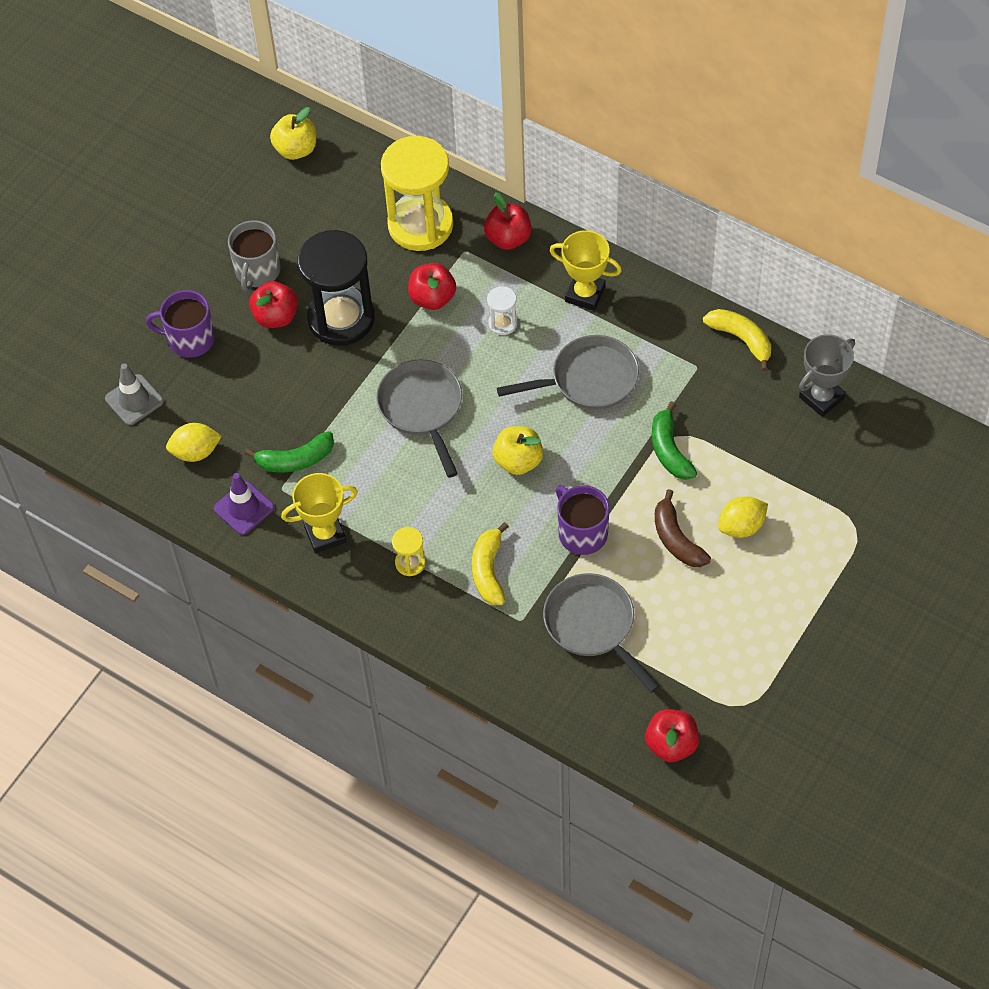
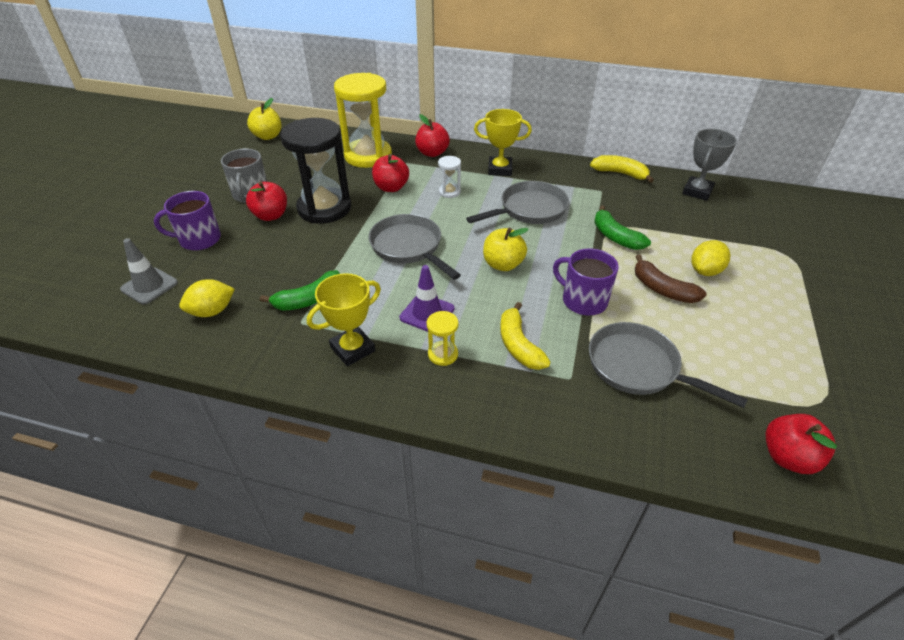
camera: 20 degrees left, 15 degrees down
(244, 508) = (266, 344): purple traffic cone -> purple traffic cone (427, 313)

